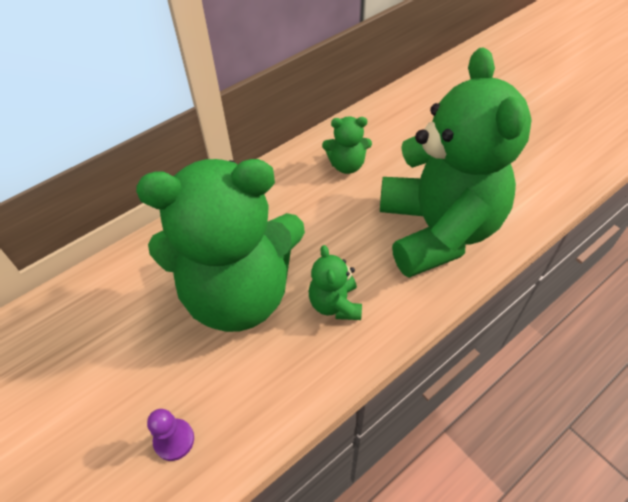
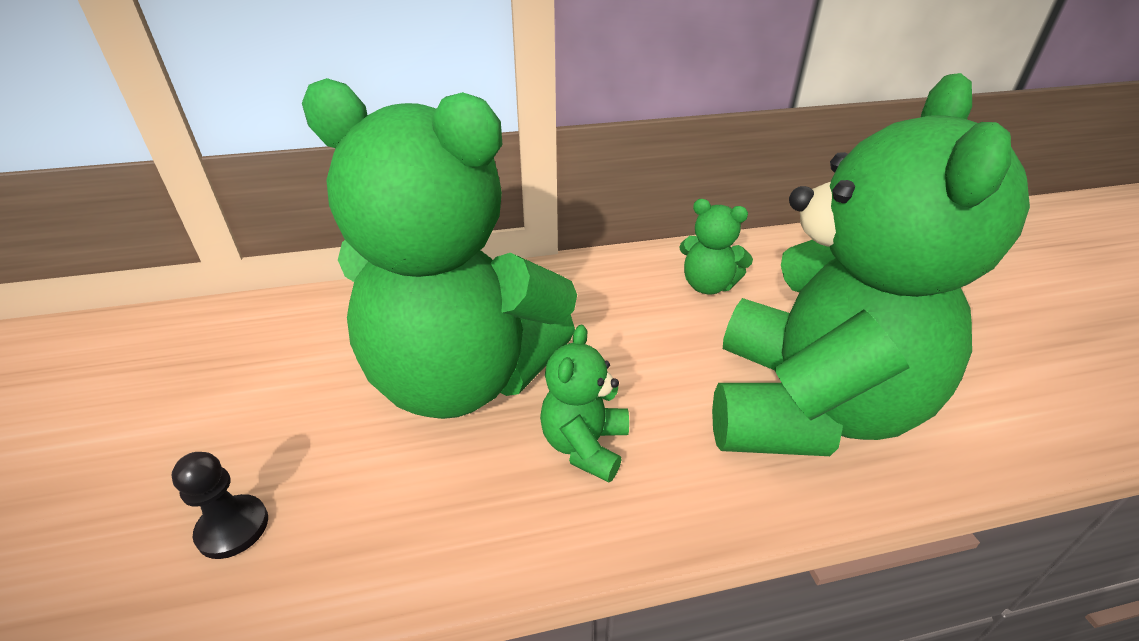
camera: 25 degrees right, 15 degrees down
(174, 440) = (233, 528): purple pawn -> black pawn

